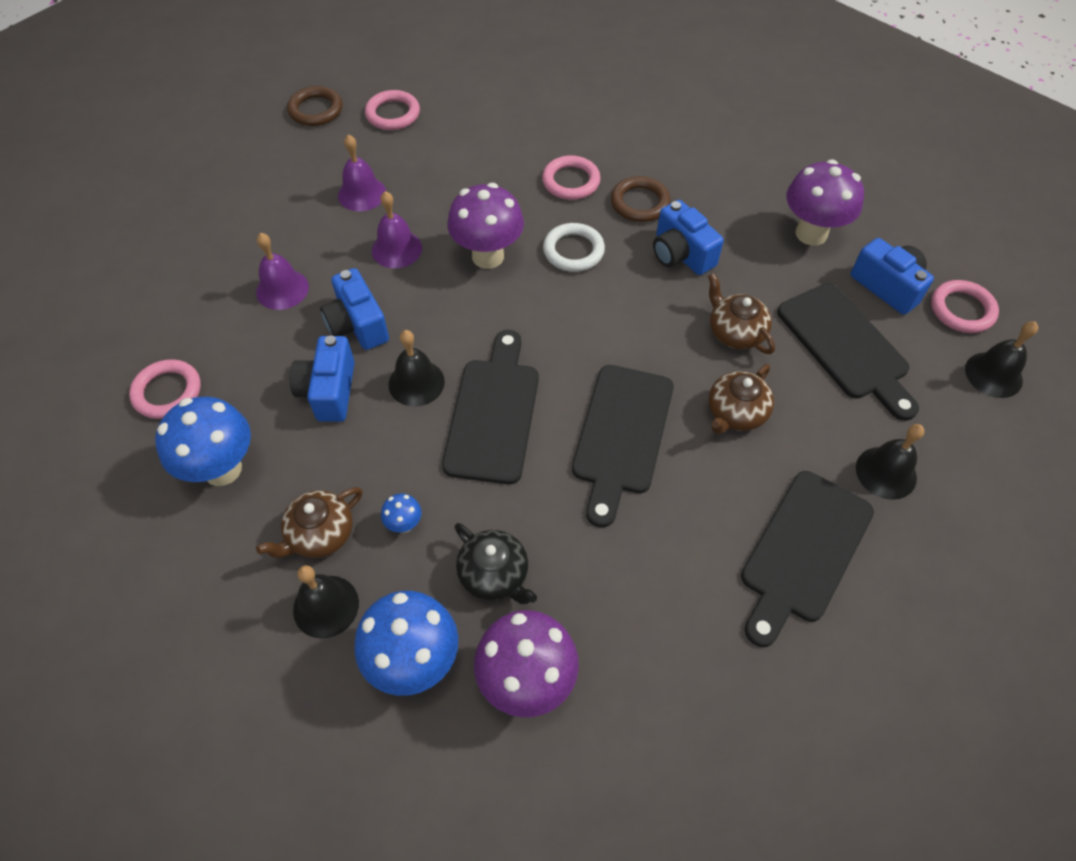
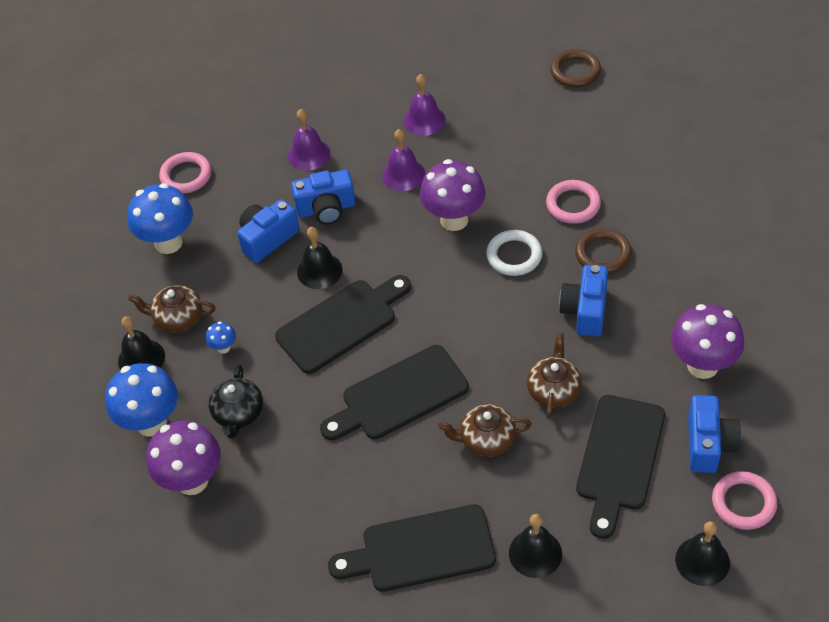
camera: 50 degrees right, 5 degrees down
(316, 110) = (461, 37): brown ring -> brown ring (575, 71)
(357, 325) = (326, 209): blue camera -> blue camera turned 120 degrees counterclockwise
(393, 114) = (509, 72): pink ring -> none

